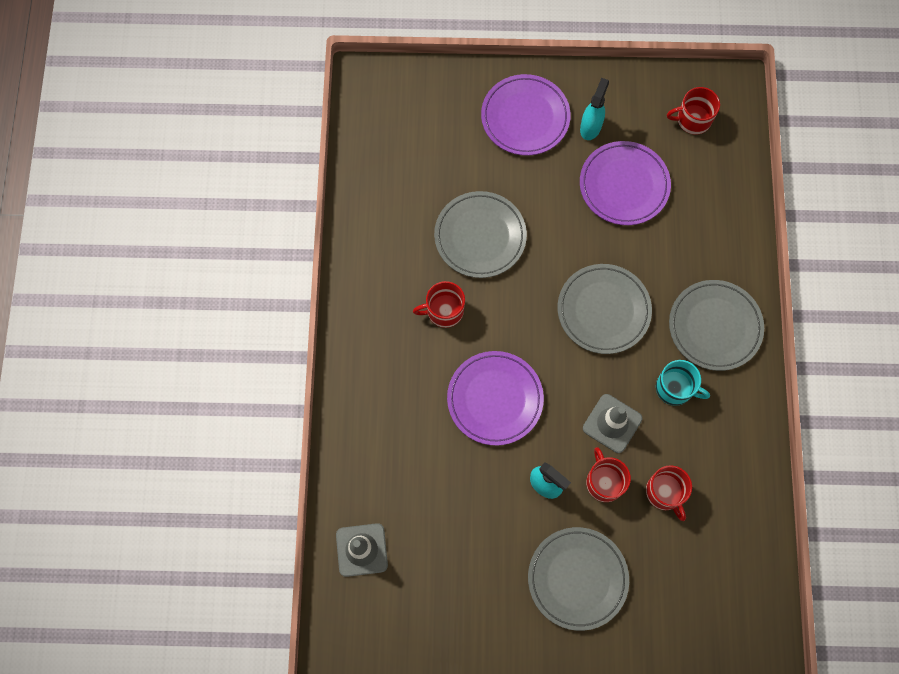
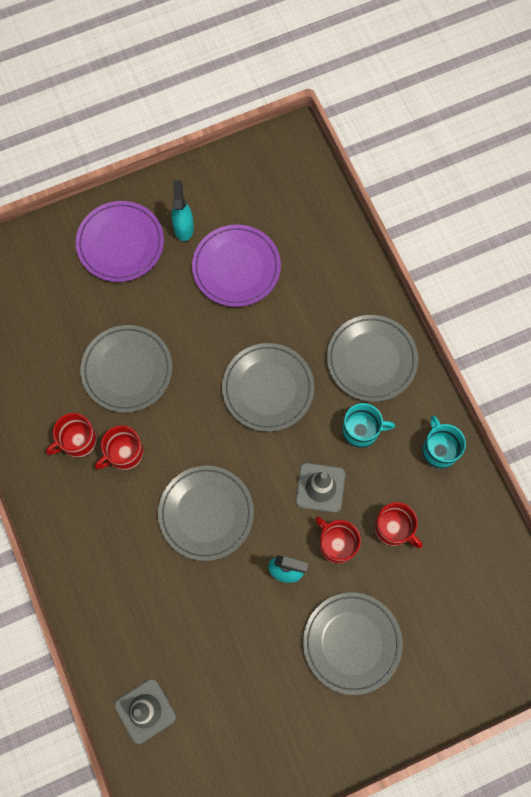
camera: 25 degrees left, 0 degrees up
(495, 399) = (206, 513): purple plate -> grey plate
(692, 119) = (271, 183): red mug -> red mug (77, 441)
(742, 439) = (439, 449): none -> turquoise mug

